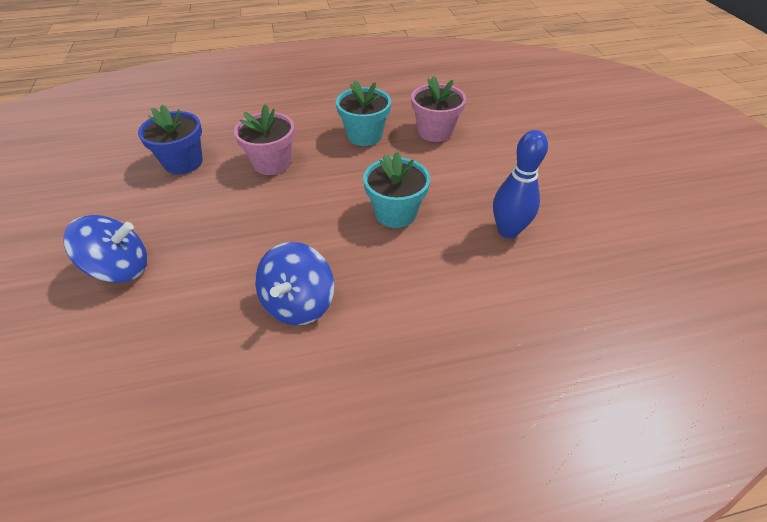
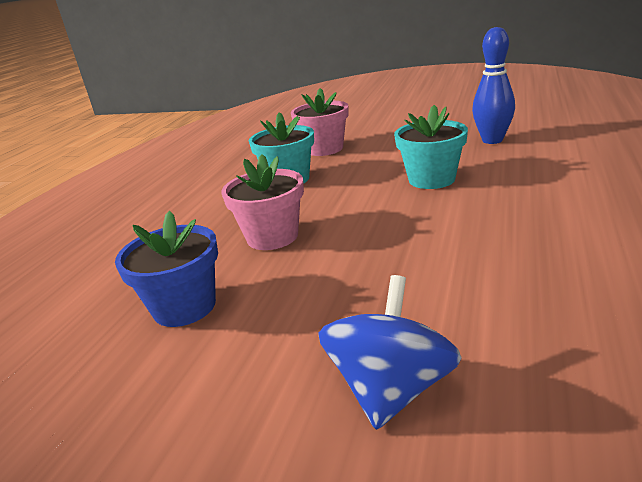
camera: 55 degrees left, 20 degrees down
(298, 303) = (542, 243): blue spinning top -> none

